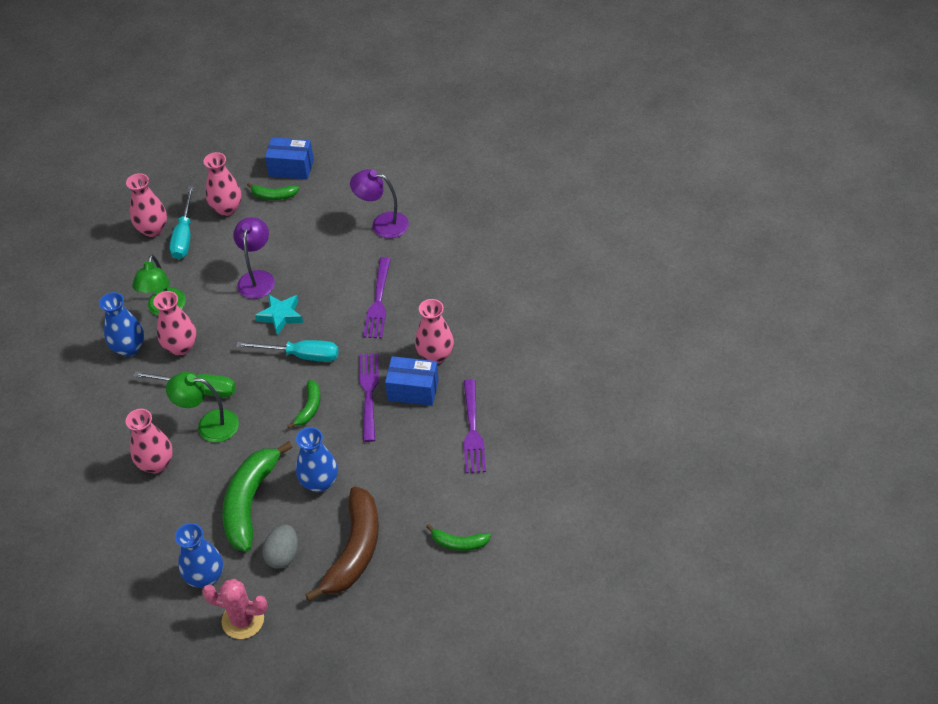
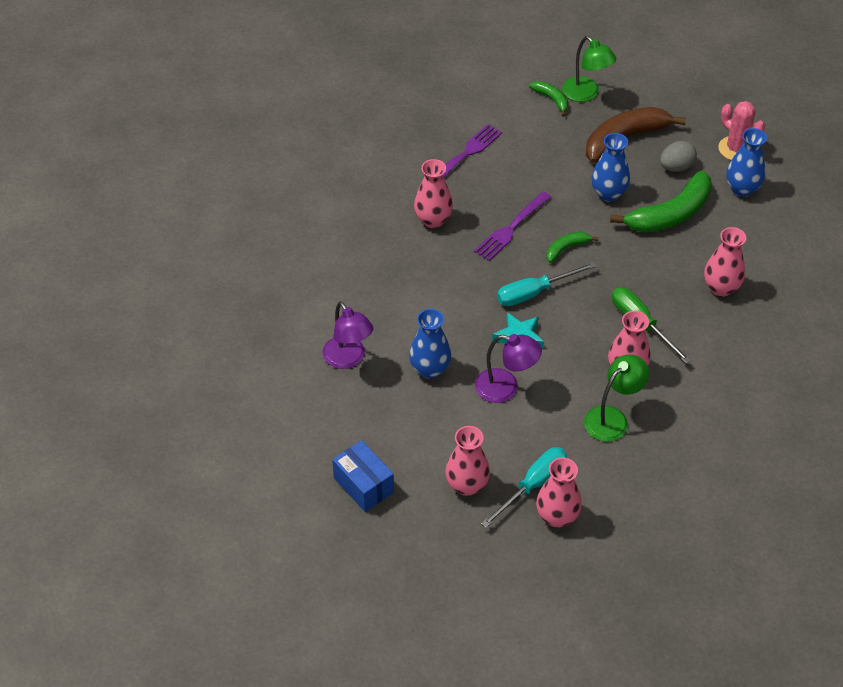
camera: 140 degrees left, 0 degrees up
(129, 348) = (672, 403): blue vase -> blue vase (430, 369)
(209, 425) = (655, 289): green lamp -> green lamp (586, 94)
(257, 278) = (505, 388): purple lamp -> purple lamp turned 120 degrees counterclockwise
(274, 196) = (411, 465): green banana -> none
(301, 355) = (534, 292): turquoise screwdriver -> turquoise screwdriver turned 75 degrees counterclockwise
(378, 301) = (428, 293): purple fork -> none
(413, 390) = (477, 208): blue box -> none

